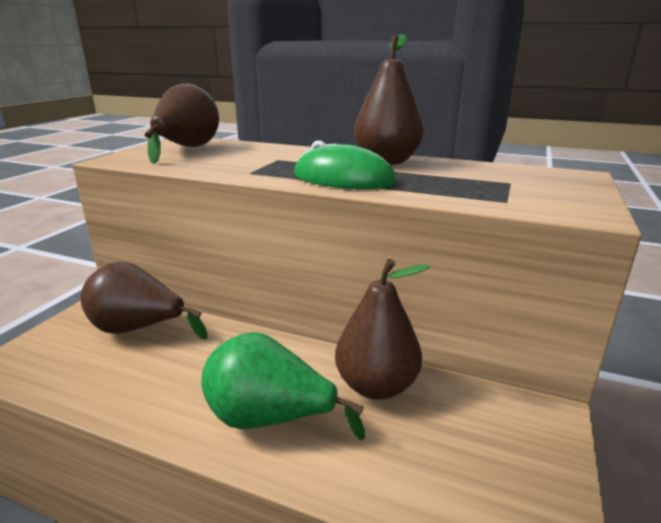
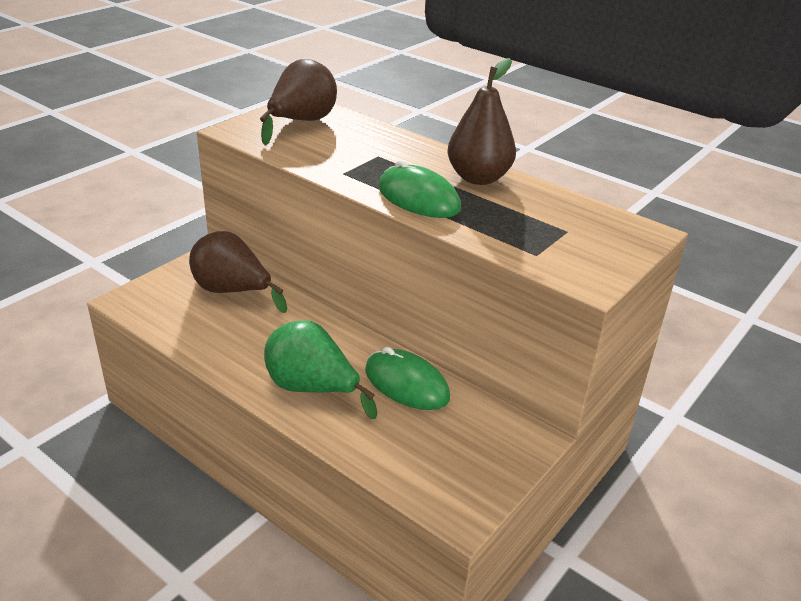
camera: 15 degrees right, 10 degrees up
(376, 386) = (406, 384): brown pear -> green mouse

